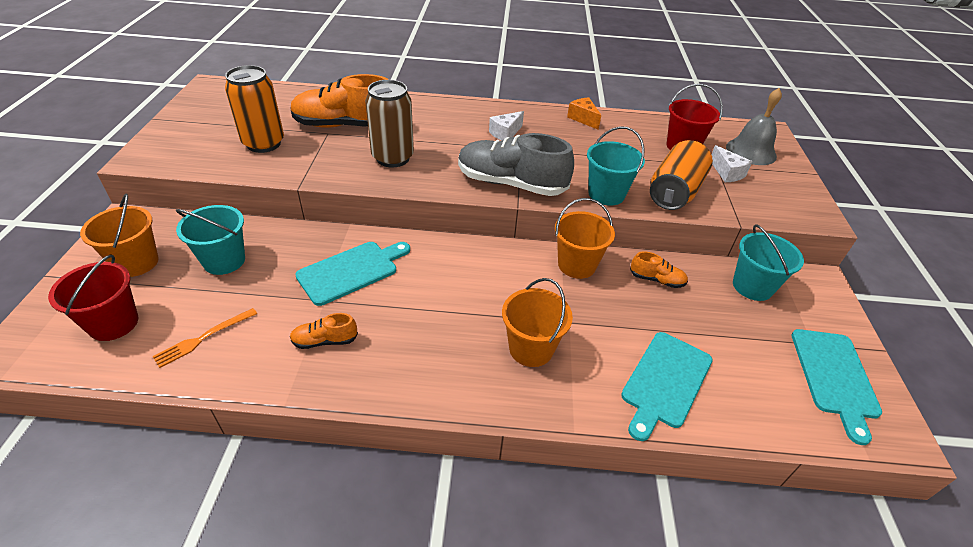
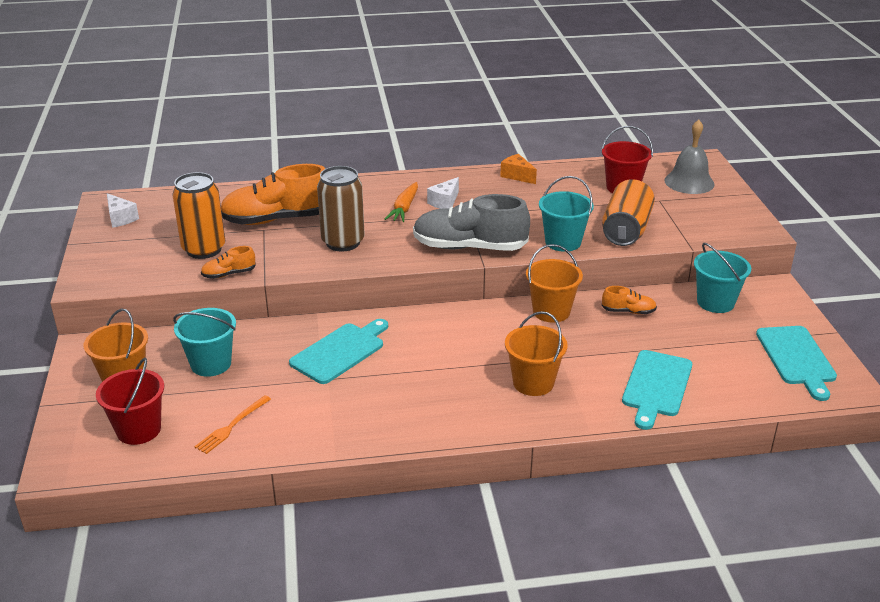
camera: 10 degrees left, 10 degrees down
(325, 341) = (345, 409): orange shoe -> orange shoe (229, 274)
(465, 133) = (404, 208): none -> orange carrot
(727, 173) = (670, 205): white cheese -> white cheese (120, 218)

